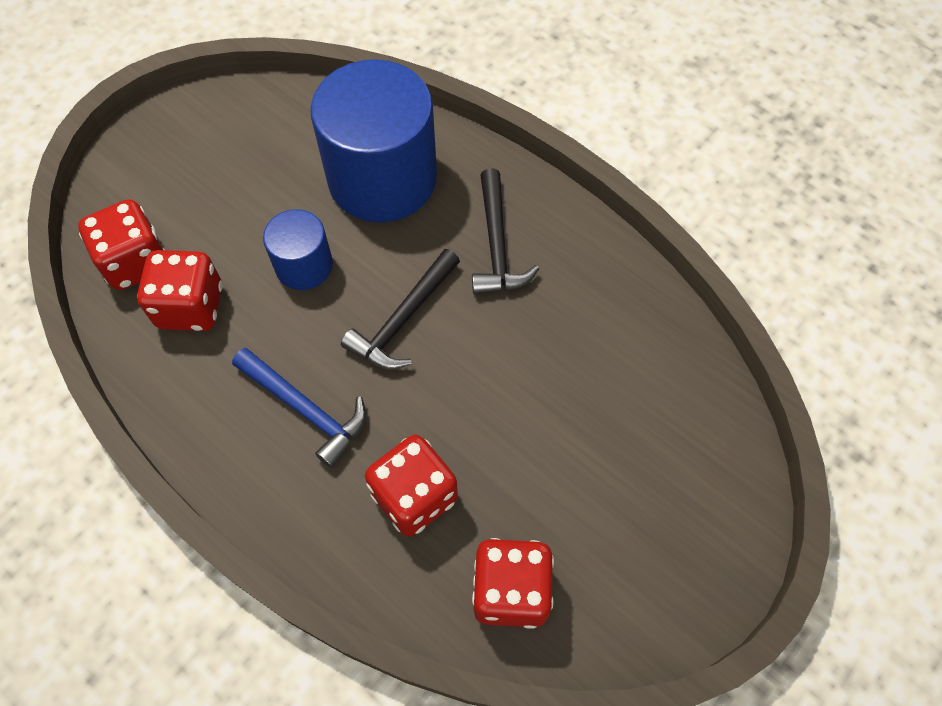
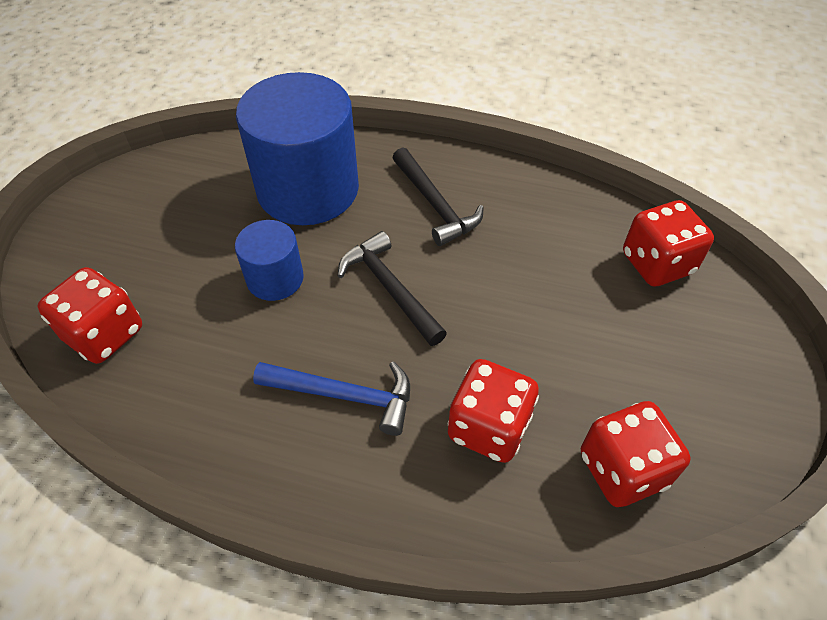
camera: 25 degrees left, 10 degrees down
(191, 307) = (182, 352): red dice -> red dice (657, 263)
(403, 319) = (390, 288): black hammer -> black hammer turned 135 degrees clockwise

